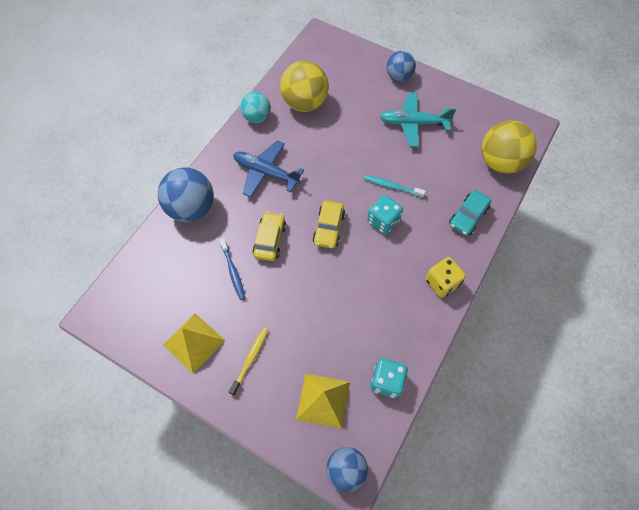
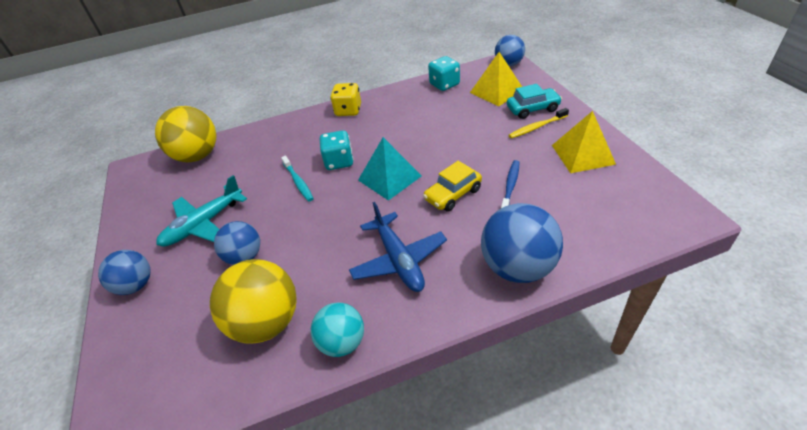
camera: 135 degrees left, 20 degrees down
(329, 228) = (389, 178): yellow car -> turquoise pyramid
(360, 122) = (244, 257): none -> blue ball
(413, 123) = (203, 224): turquoise plane -> turquoise plane turned 90 degrees clockwise
(468, 217) = (276, 135): turquoise car -> turquoise car (532, 109)

